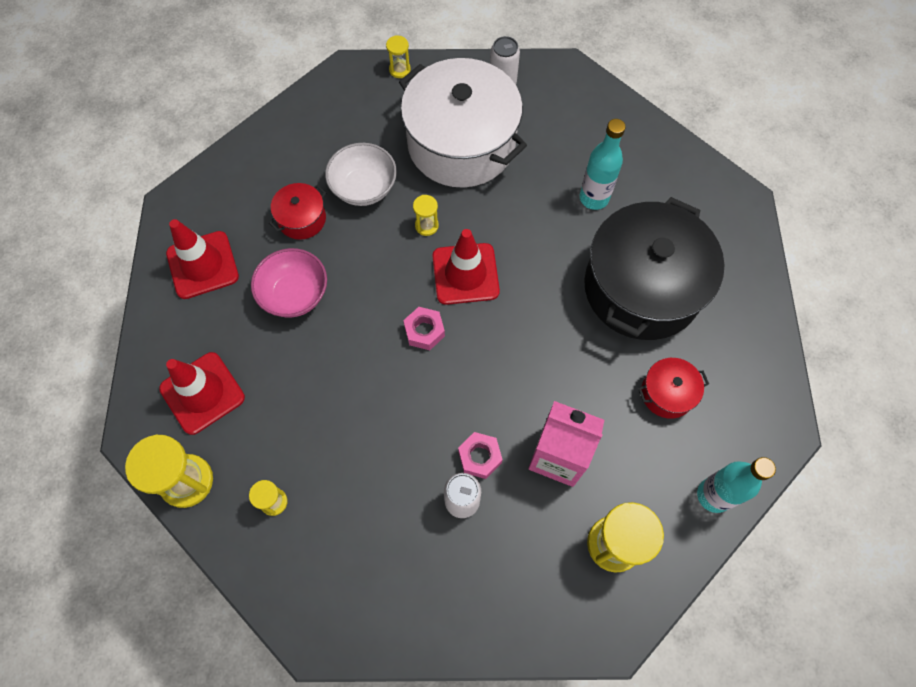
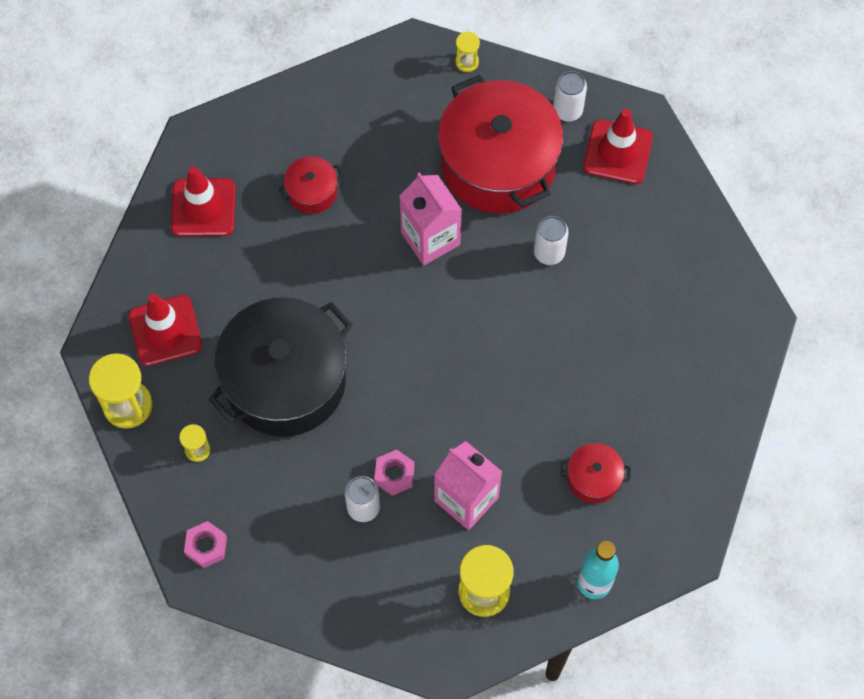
camera: 20 degrees right, 0 degrees up
(295, 294) = (280, 265): pink bowl -> none
(364, 188) = (383, 179): white bowl -> none
(424, 331) = (388, 342): pink nut -> pink nut (206, 546)
(426, 225) = (430, 238): yellow hourglass -> pink carton
(461, 143) = (498, 164): white pot -> red pot
(465, 274) = (449, 299): red traffic cone -> red traffic cone (617, 152)
(537, 204) = (549, 252): none -> white can
(594, 198) = (608, 265): turquoise bottle -> none
(642, 288) = (615, 371): black pot -> black pot (285, 381)

